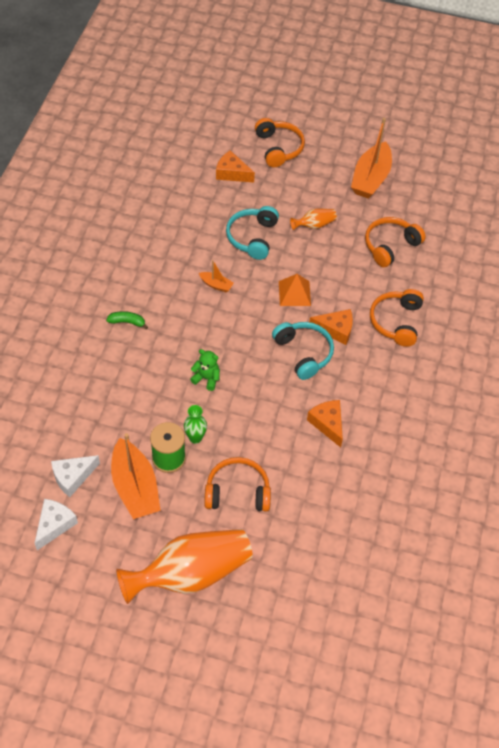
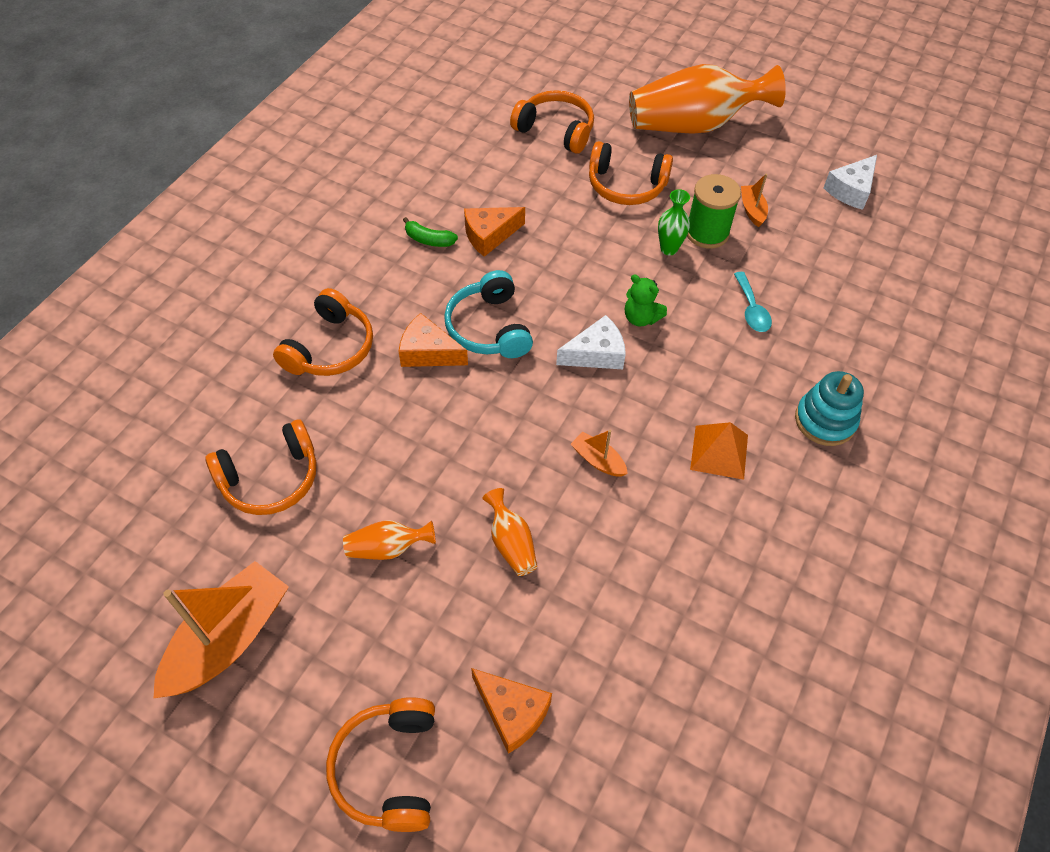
camera: 165 degrees left, 0 degrees up
(73, 477) = (831, 233): white cheese -> white cheese (596, 354)
(83, 331) = (825, 420): none -> turquoise stacking toy
(127, 322) = (754, 422): green banana -> green banana (429, 240)
(132, 399) = (751, 309): none -> turquoise spoon
(135, 487) = (752, 210): orange boat -> orange boat, size x0.46
(252, 237) = (511, 543): turquoise headphones -> orange vase
(294, 293) = (471, 422): orange pyramid -> orange pyramid (719, 452)
(308, 541) = (556, 130): none -> orange headphones
(327, 424) = (489, 235): orange cheese -> orange cheese turned 75 degrees clockwise

